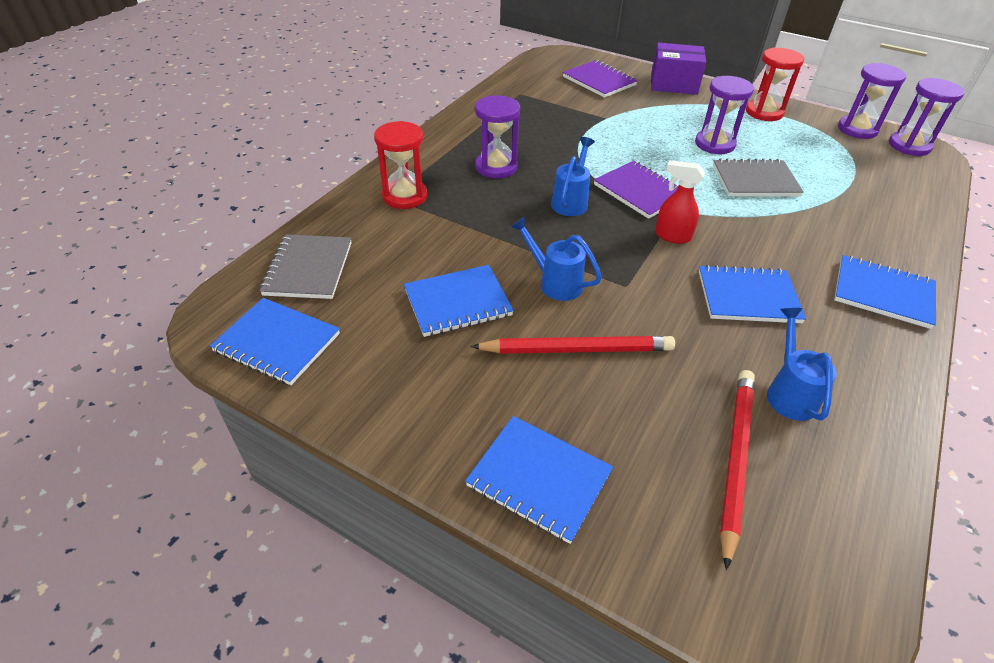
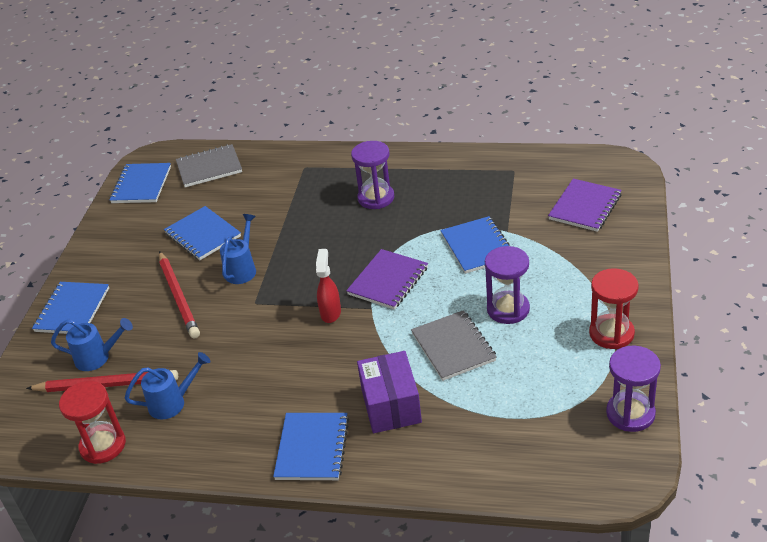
camera: 75 degrees right, 5 degrees down
(405, 196) = (309, 172): red hourglass -> red hourglass (103, 445)
(571, 201) = (349, 249): blue watering can -> blue watering can (97, 358)
(673, 84) = (624, 256): purple box -> purple box (391, 406)
(748, 297) = (270, 368): blue notebook -> blue notebook (477, 247)
(909, 146) = (622, 462): purple hourglass -> none

